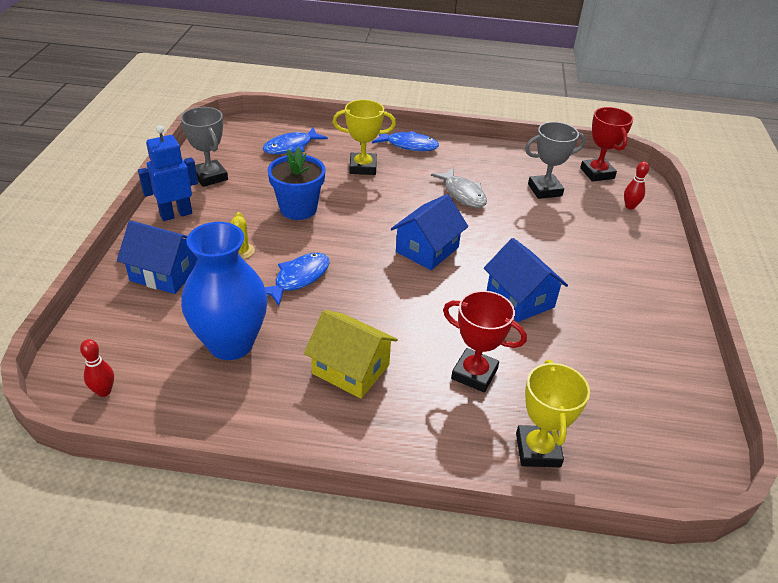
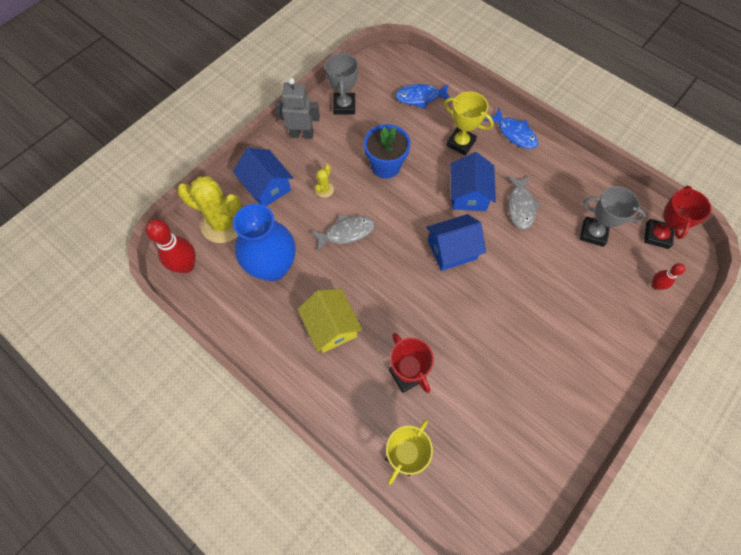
camera: 35 degrees right, 25 degrees up
(104, 391) = (186, 266): red bowling pin -> red bowling pin, size x1.84
(129, 328) = (223, 224): none -> yellow cactus
(176, 214) = (302, 134): blue robot -> grey robot
(298, 278) = (346, 232): blue fish -> grey fish
(520, 299) = (487, 330): blue house -> blue house (468, 194)

